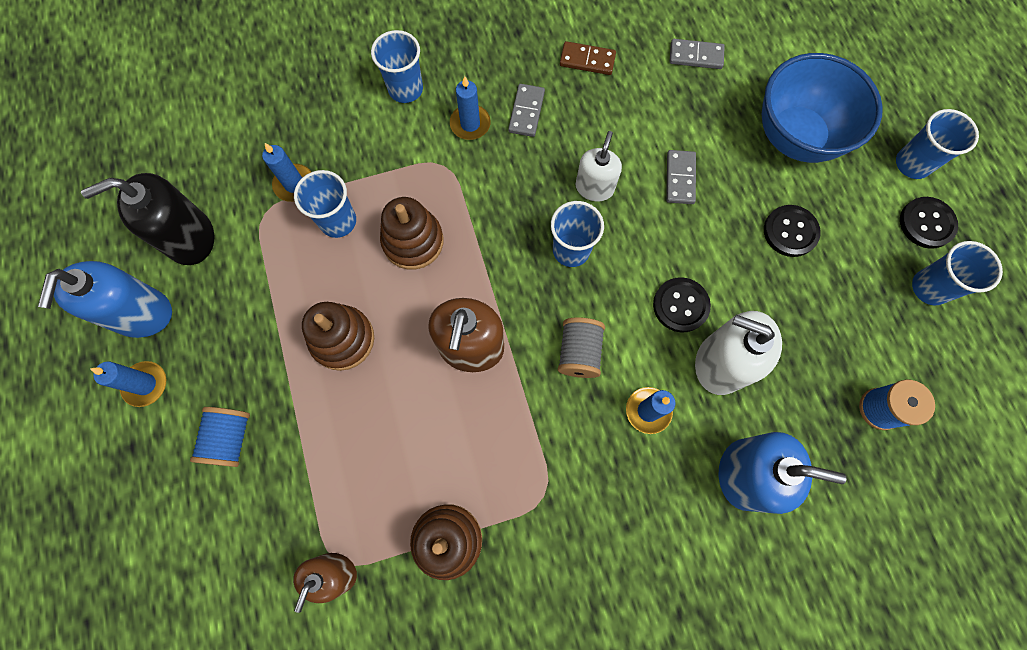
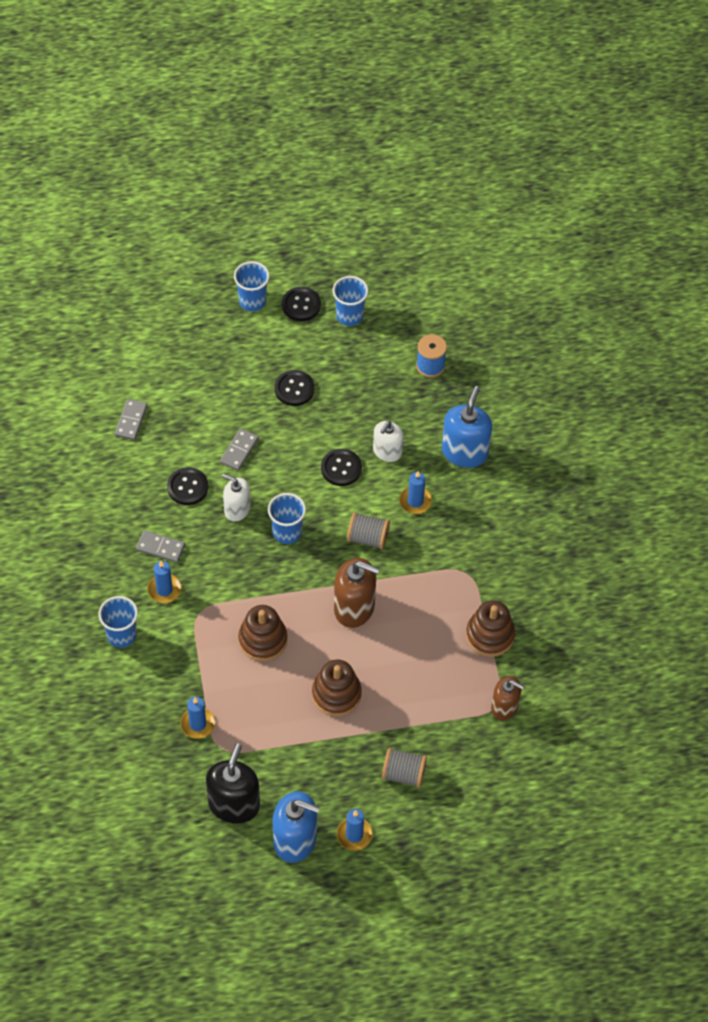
camera: 85 degrees left, 15 degrees down
(190, 238) = (234, 804): black soap dispenser -> black soap dispenser turned 150 degrees counterclockwise
(230, 438) = (403, 774): blue spool -> grey spool
(338, 221) = (236, 692): blue cup -> none
(587, 60) = (119, 497): brown domino -> none
(615, 128) = (187, 487): none -> black button
(680, 178) = (239, 451): grey domino -> grey domino turned 75 degrees counterclockwise
(720, 363) = (387, 451): white soap dispenser -> white soap dispenser, size x0.64
(795, 137) = (217, 369): blue bowl -> none

